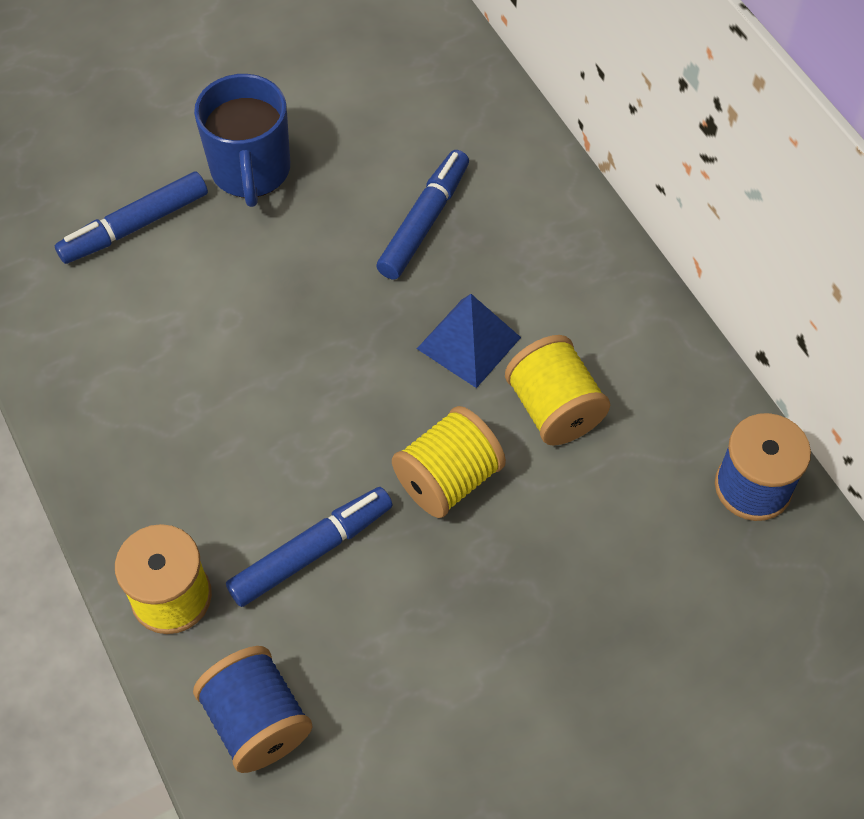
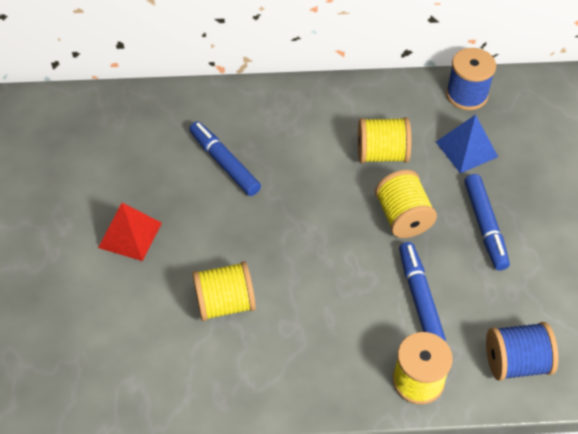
camera: 65 degrees left, 5 degrees down
(134, 226) = (132, 313): blue marker -> blue marker (484, 226)
(194, 318) = (225, 303): none -> yellow spool
(250, 171) = (130, 235): blue mug -> red pyramid
(469, 343) = (319, 174): blue pyramid -> blue pyramid (466, 149)

